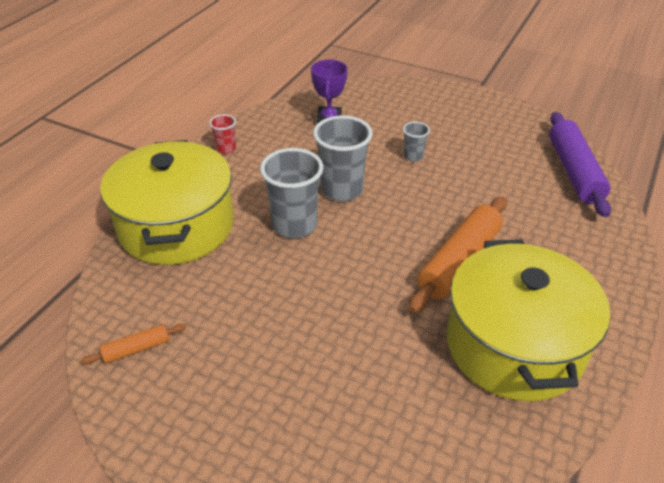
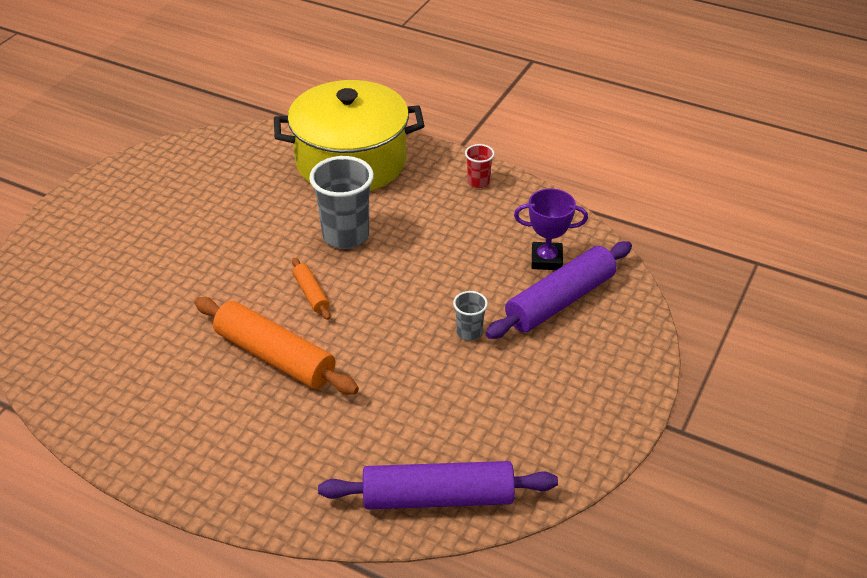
camera: 90 degrees right, 0 degrees up
(136, 349) = (205, 157): orange rolling pin -> orange rolling pin (311, 294)
(342, 190) = (403, 270): grey cup -> none
(374, 116) = (560, 300): none -> purple rolling pin
(514, 345) = (153, 385): yellow pot -> none

